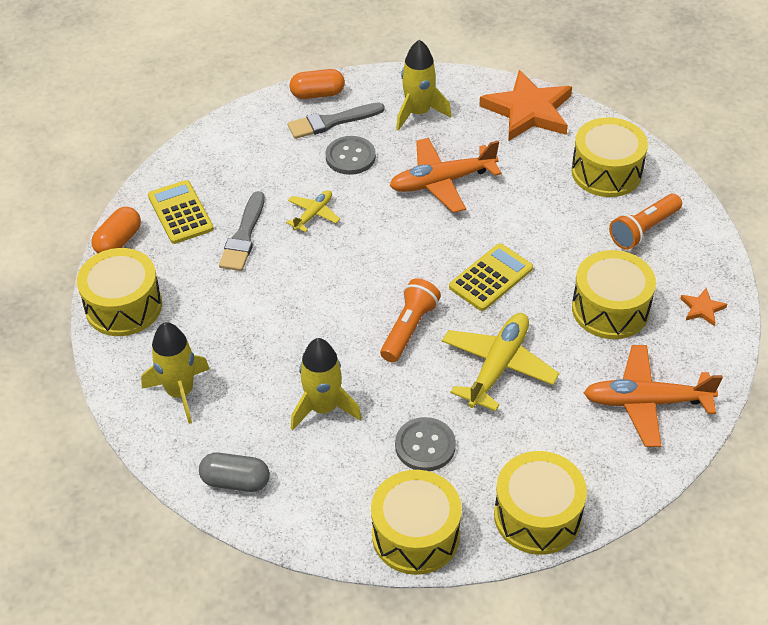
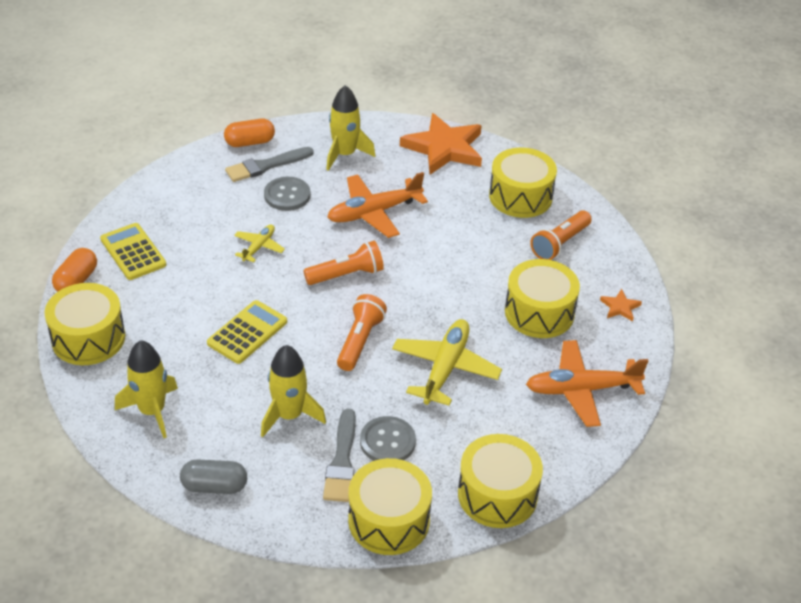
camera: 10 degrees left, 5 degrees down
(244, 236) = (196, 269): grey brush -> grey brush (342, 461)
(404, 252) = (346, 275): none -> orange flashlight
(491, 278) = (429, 292): yellow calculator -> yellow calculator (247, 332)

